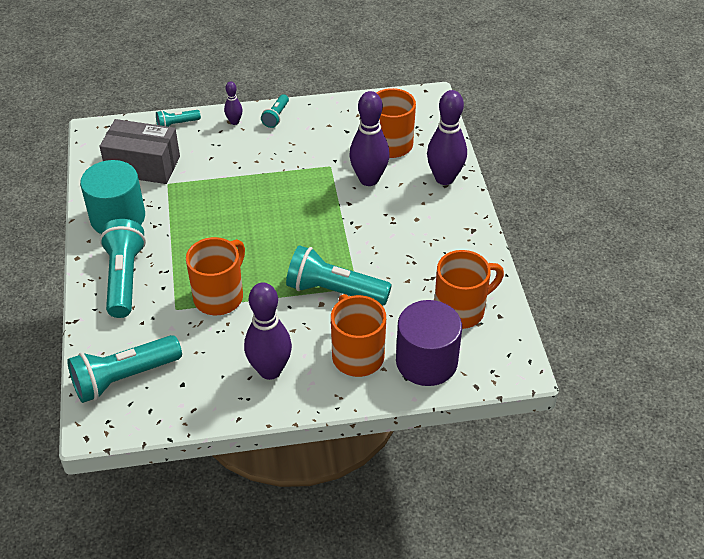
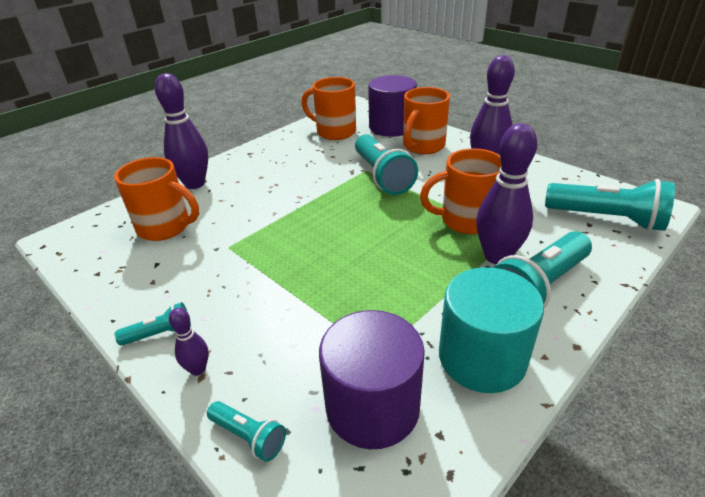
camera: 125 degrees left, 10 degrees down
(143, 165) = (372, 406): grey box -> purple cylinder
(369, 179) = (230, 217): purple bowling pin -> purple bowling pin (497, 256)

